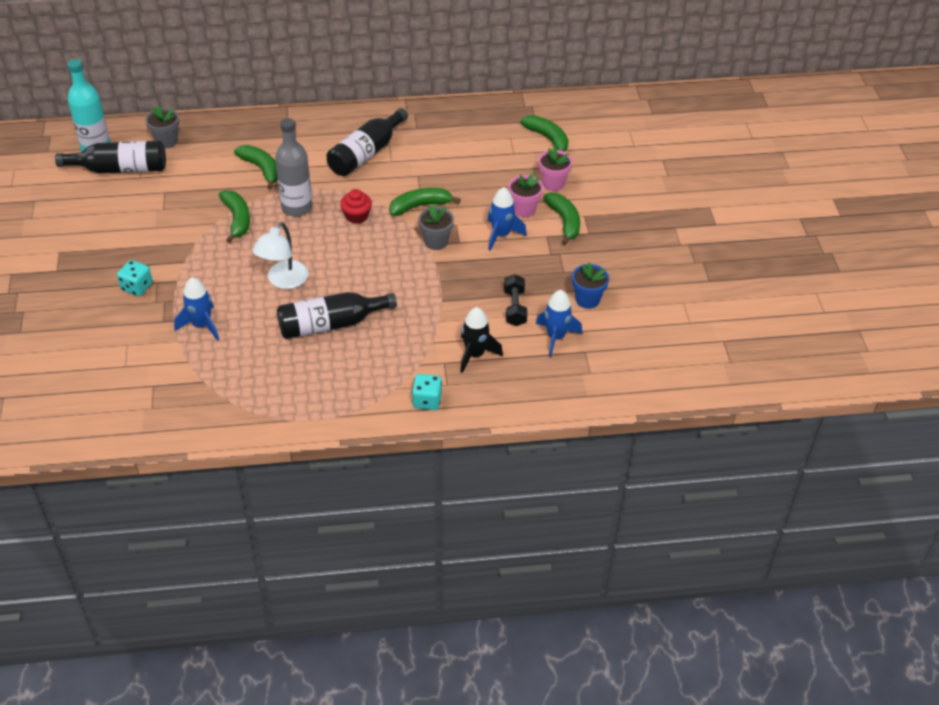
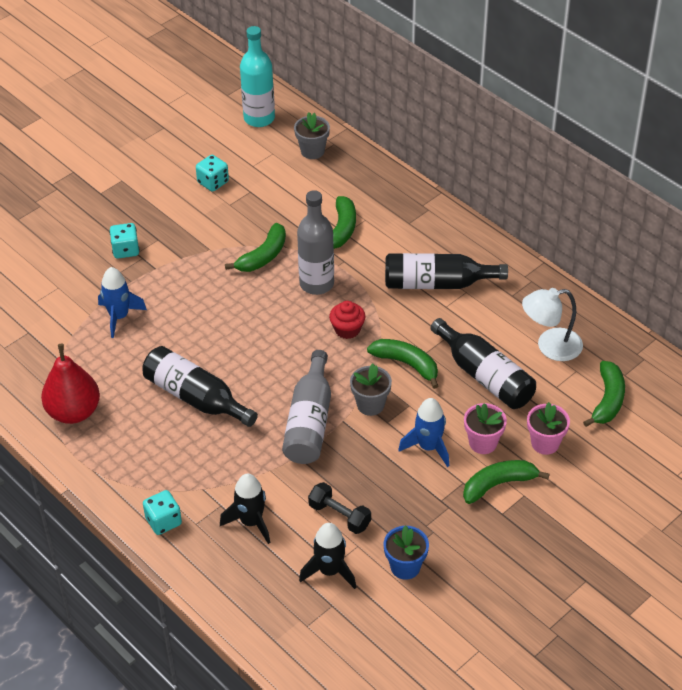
camera: 55 degrees right, 0 degrees up
(120, 169) = (250, 148): black bottle -> black bottle (485, 376)
(129, 205) = (213, 182): none -> turquoise dice
(268, 399) = (74, 412): none -> red pear
(283, 281) = (218, 333): white lamp -> white lamp (550, 346)
(418, 279) = (309, 422): none -> grey bottle
(515, 308) = (339, 516): black dumbbell -> black dumbbell turned 75 degrees clockwise
(556, 337) = (329, 571): blue rocket -> black rocket
(564, 221) = (498, 484): green banana -> green banana turned 150 degrees counterclockwise

